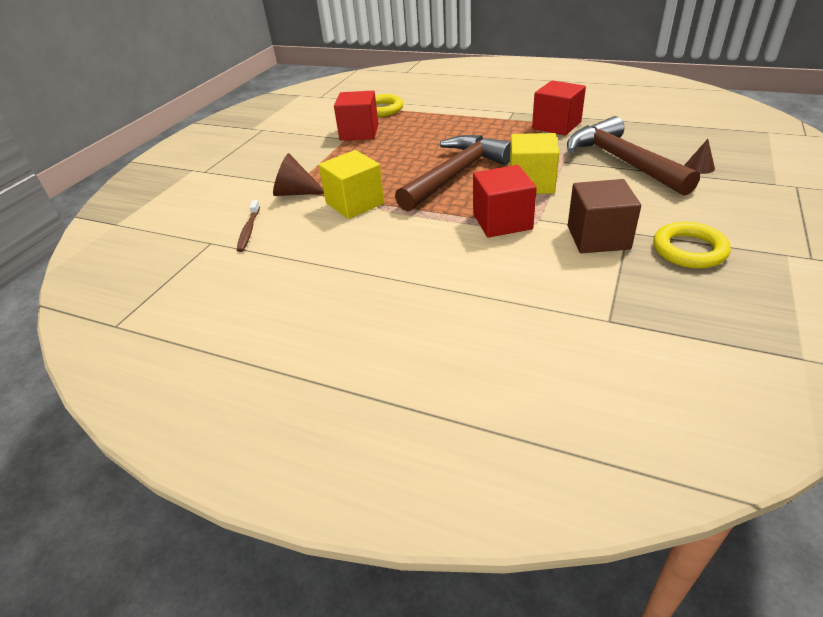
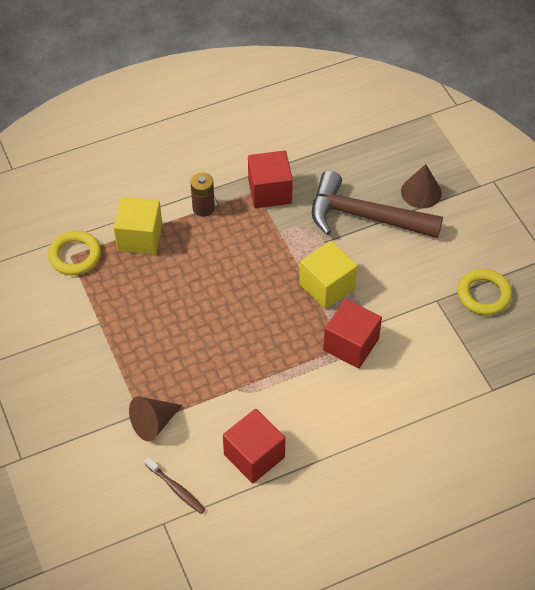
camera: 50 degrees left, 15 degrees up
(355, 203) = (221, 400): yellow cube -> yellow cube (140, 237)
(359, 132) = (100, 306): red cube -> red cube (254, 456)
(456, 175) = (260, 312): brown hammer -> none
(495, 117) = (203, 208): none -> brown battery
(598, 237) = (425, 319): brown cube -> none
(699, 167) = (421, 192): brown cone -> brown cone, size x1.64

